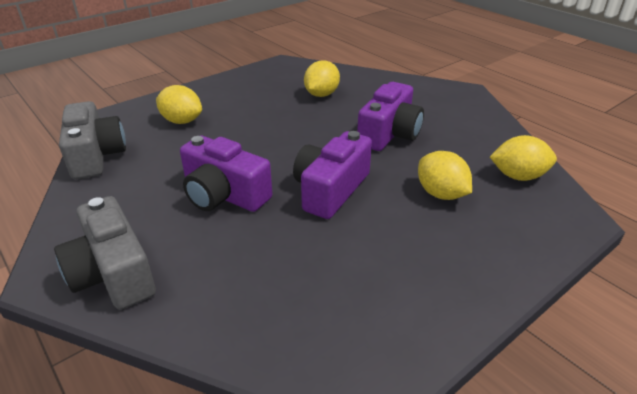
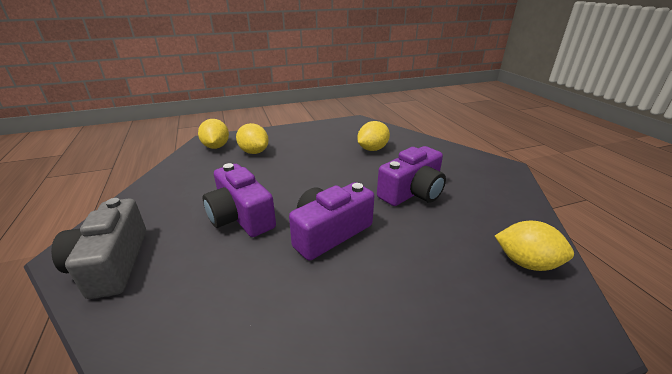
camera: 20 degrees right, 5 degrees down
(96, 155) = (178, 166): grey camera -> none
(441, 194) = (431, 262): yellow lemon -> yellow lemon (216, 147)

